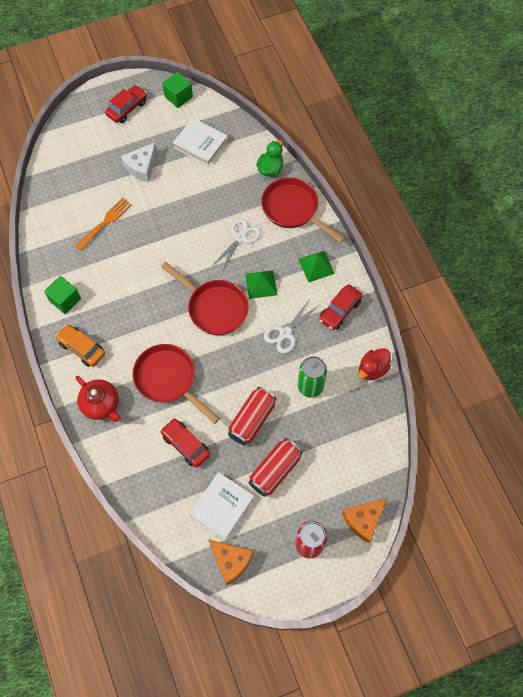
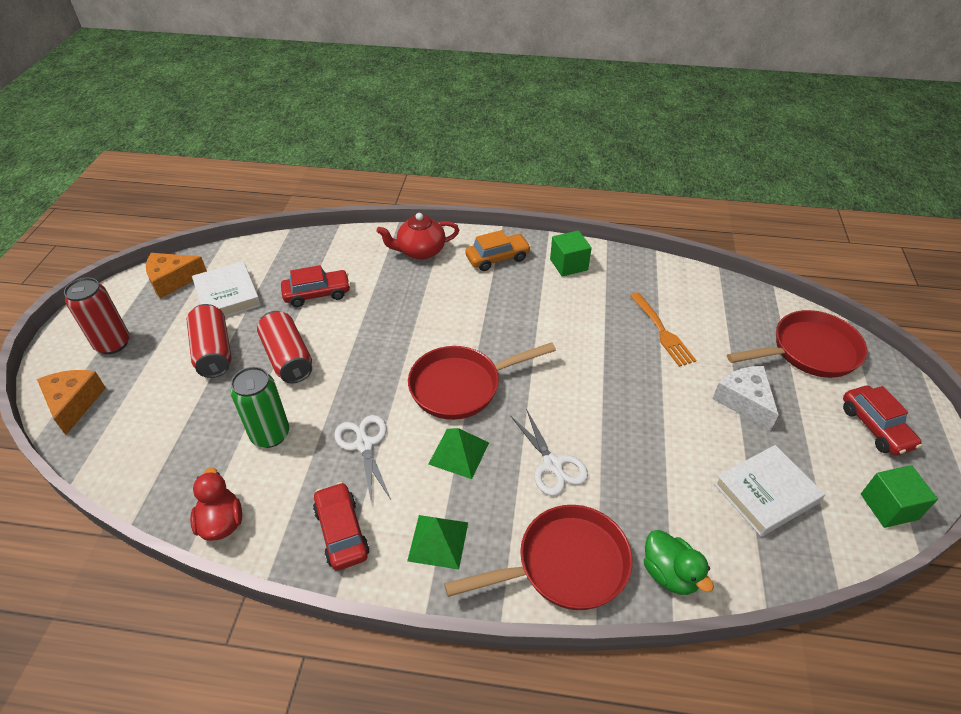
camera: 120 degrees right, 20 degrees down
(168, 379) = (402, 308): red pan -> red pan (809, 351)

